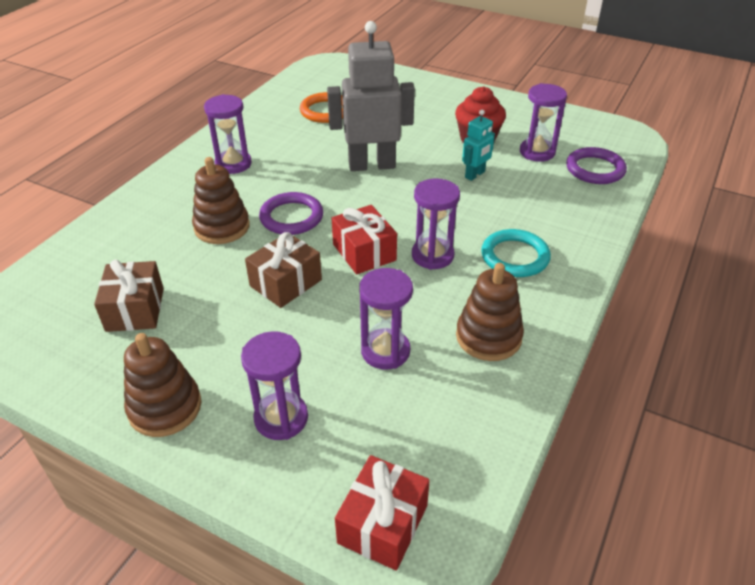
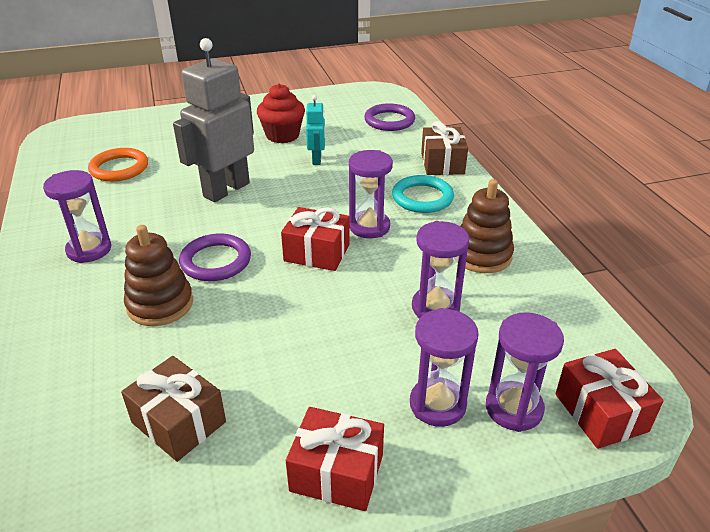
camera: 45 degrees left, 5 degrees down
(165, 407) = (337, 473): brown stacking toy -> red gift
(286, 283) = (289, 311): brown gift -> brown gift (442, 163)
(537, 152) = (337, 126): purple hourglass -> purple hourglass (514, 408)

